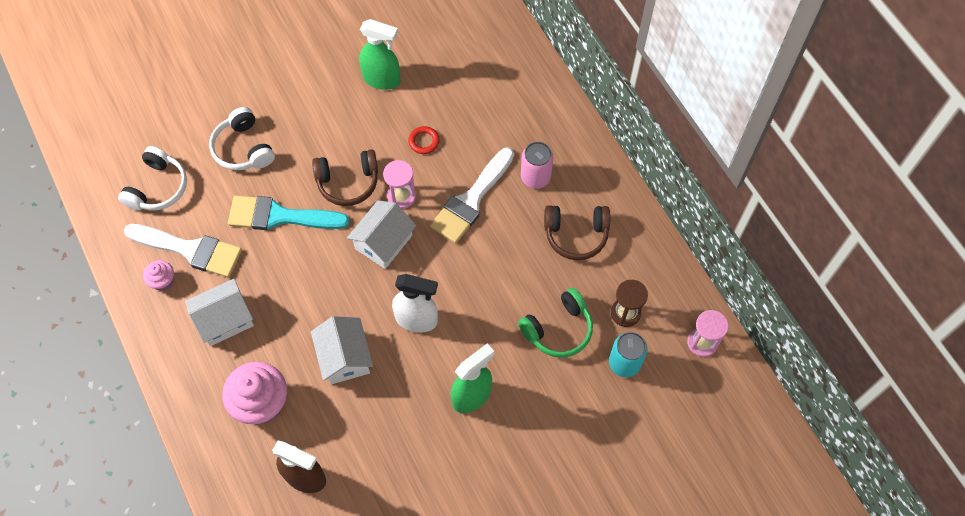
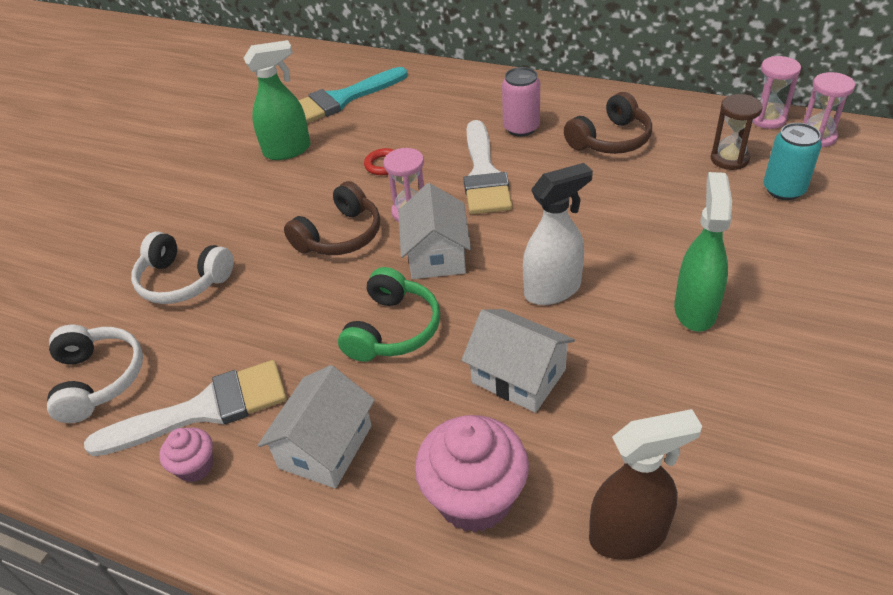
camera: 35 degrees left, 20 degrees down
(280, 216) = (291, 307): turquoise brush -> turquoise brush (342, 99)
(558, 329) = (694, 206): green headphones -> green headphones (393, 329)
(693, 302) = (767, 119): none -> pink hourglass

